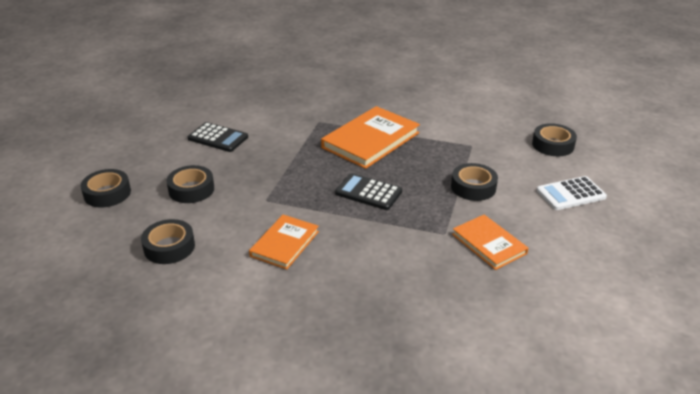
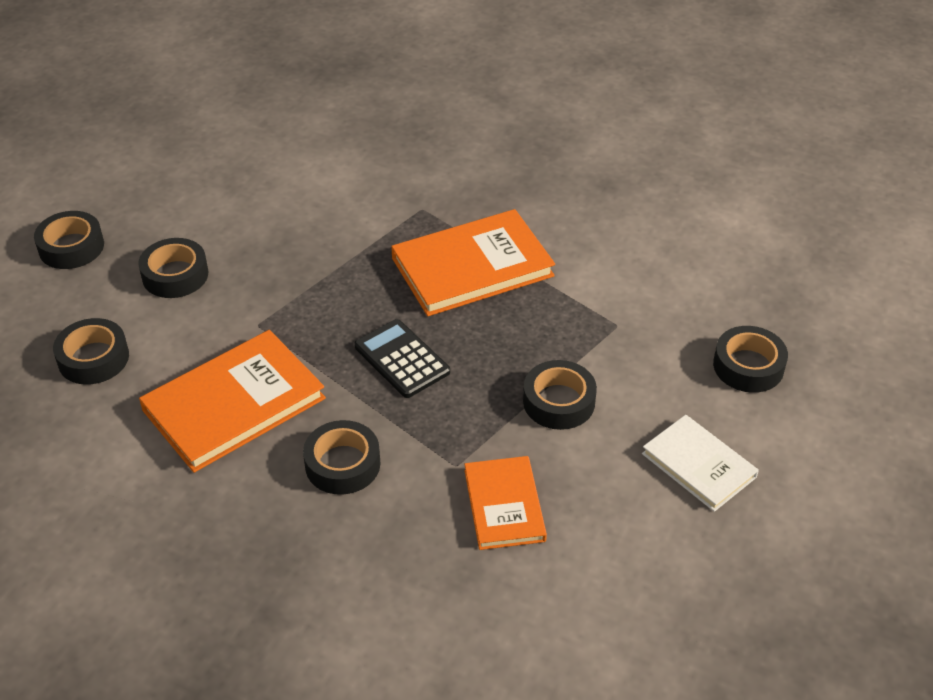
camera: 25 degrees right, 10 degrees up
(218, 138) = (264, 196): black calculator -> none
(285, 244) = (234, 404): orange book -> orange book, size x1.65
(378, 253) = (342, 464): none -> black tape
(571, 194) = (698, 465): white calculator -> white book

